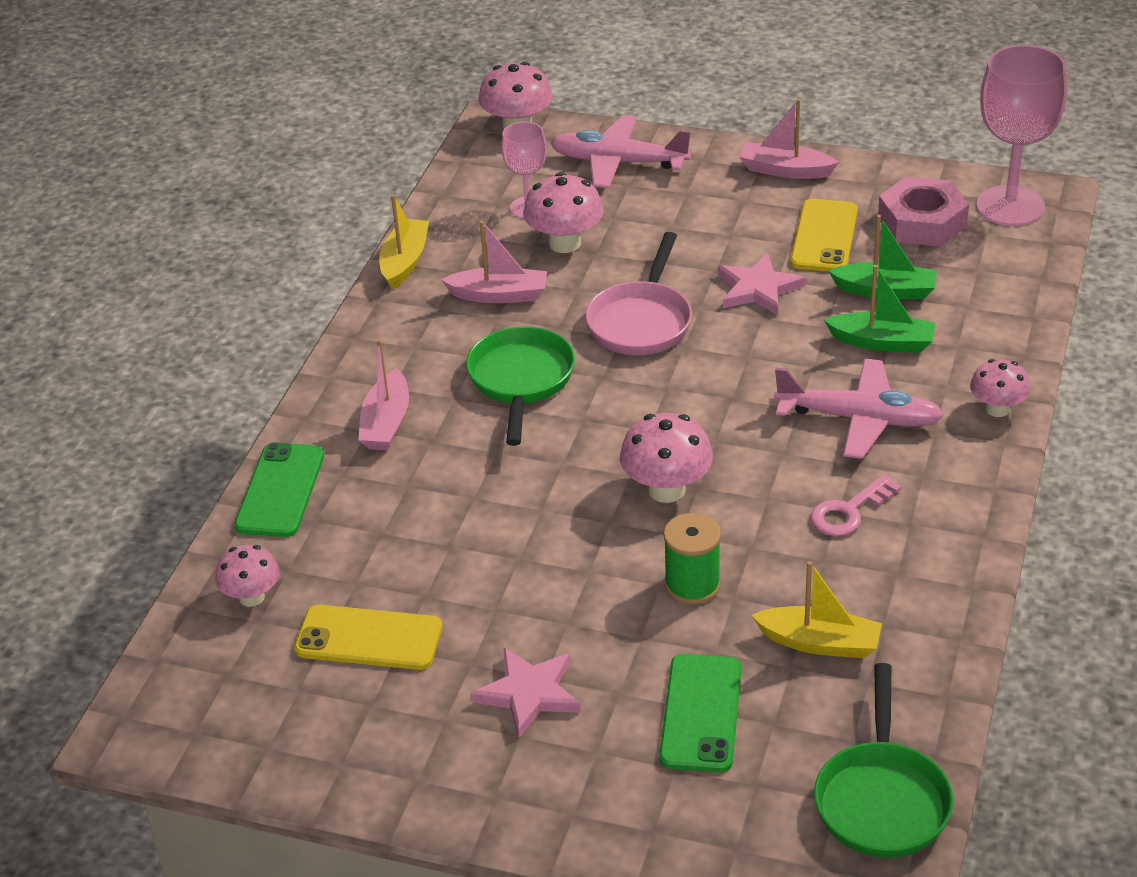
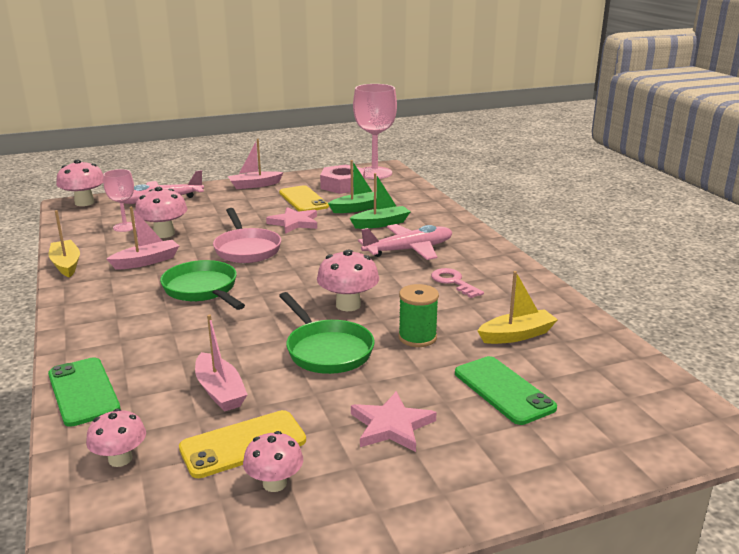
camera: 40 degrees left, 15 degrees down
(386, 423) = (131, 333): pink boat -> pink boat (220, 391)
(849, 511) = (453, 282): pink key -> pink key turned 135 degrees clockwise
(882, 800) = (648, 386): green pan -> green pan (327, 350)
(997, 409) = (465, 229): pink mushroom -> pink mushroom (274, 483)

